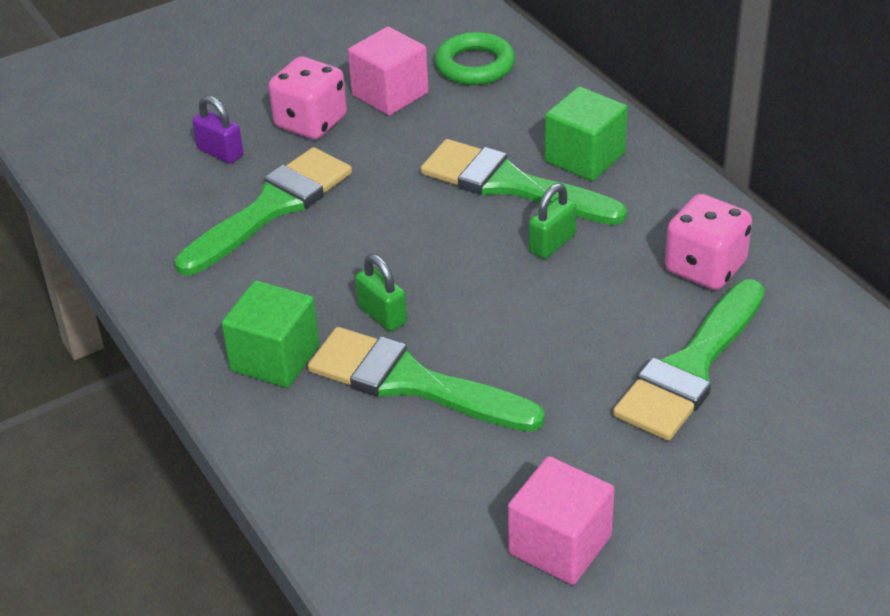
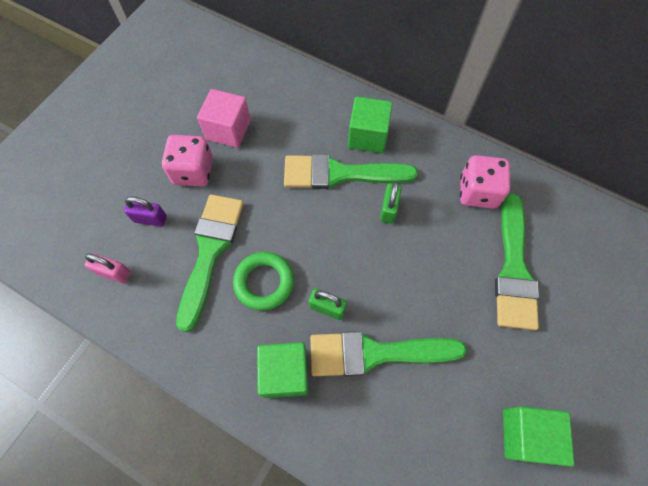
camera: 30 degrees left, 25 degrees up
(137, 189) = (114, 273): none -> pink padlock
(475, 65) = (265, 88): green ring -> green ring (264, 282)
(560, 545) = (526, 435): pink cube -> green cube

